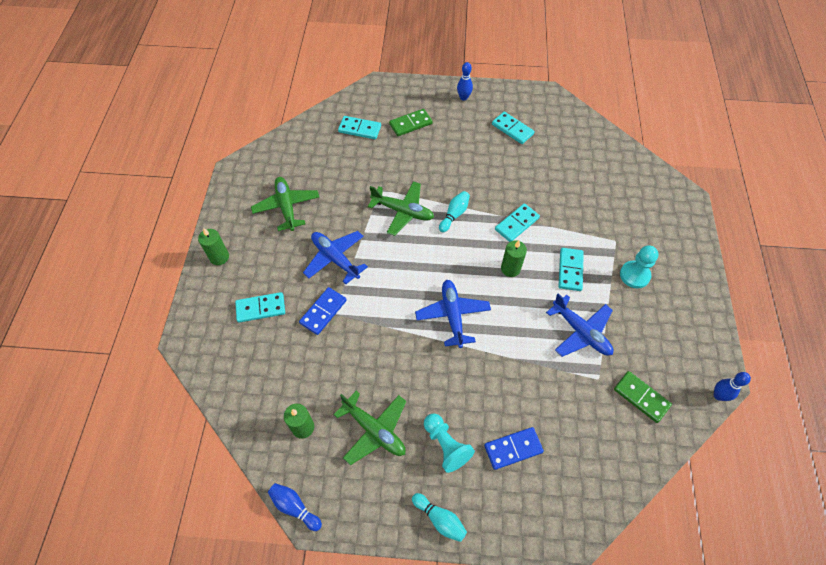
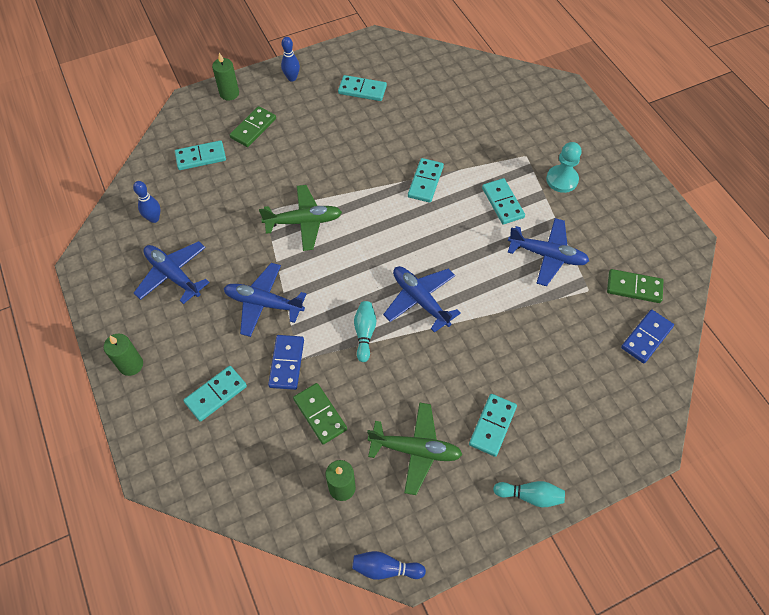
camera: 30 degrees left, 0 degrees up
(287, 207) = (173, 275): green plane -> blue plane
(322, 363) = (320, 414): none -> green domino
(446, 445) = (492, 425): turquoise pawn -> turquoise domino
(454, 215) = (358, 201): turquoise bowling pin -> turquoise bowling pin (364, 333)
(510, 268) = (446, 228): green candle -> green candle (229, 93)
(513, 449) = (554, 394): blue domino -> blue domino (646, 337)
(718, 395) = (694, 252): blue bowling pin -> blue bowling pin (154, 218)

